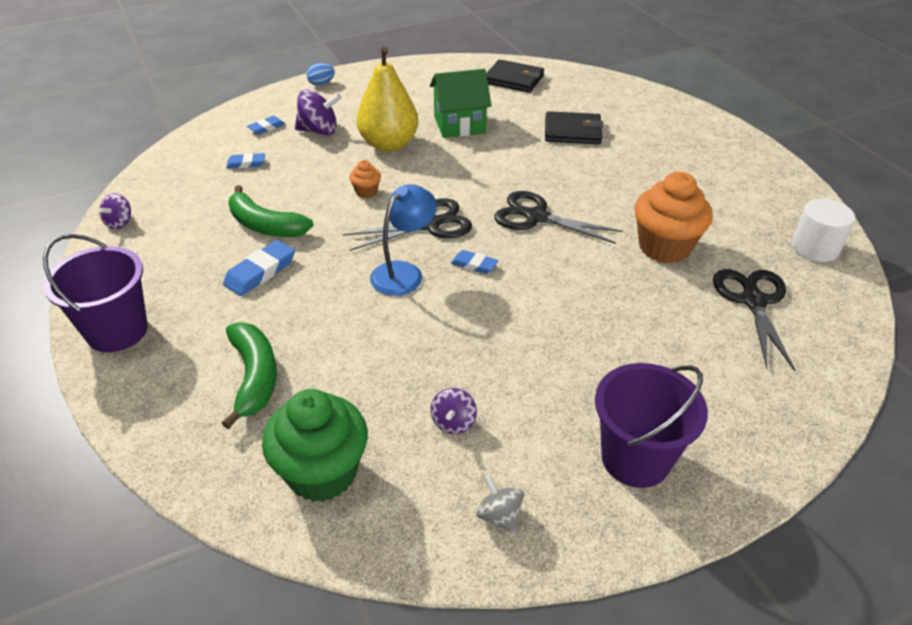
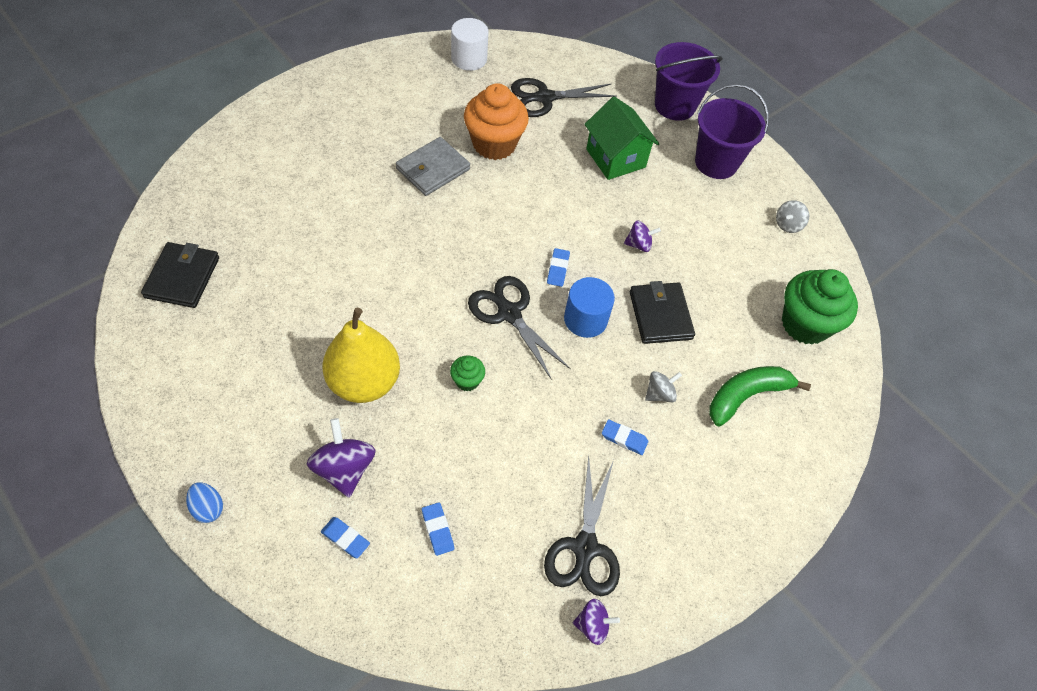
camera: 110 degrees left, 15 degrees up
(117, 331) = (744, 533): purple bucket -> purple bucket (675, 105)
(260, 272) = (624, 439): blue eraser -> blue eraser, size x0.62
(265, 225) = (552, 461): green banana -> none
(293, 307) = (659, 394): none -> grey spinning top
(366, 192) = (467, 381): orange cupcake -> green cupcake
(404, 272) = (585, 319): blue lamp -> blue cylinder
(453, 422) = (730, 258): purple spinning top -> purple spinning top (639, 244)
(459, 125) = (307, 318): green house -> green house (615, 158)
(536, 217) = (474, 231): black scissors -> black scissors (585, 547)
(572, 131) = (309, 212): black wallet -> black wallet (660, 315)
(625, 201) = (433, 169): none -> grey wallet

